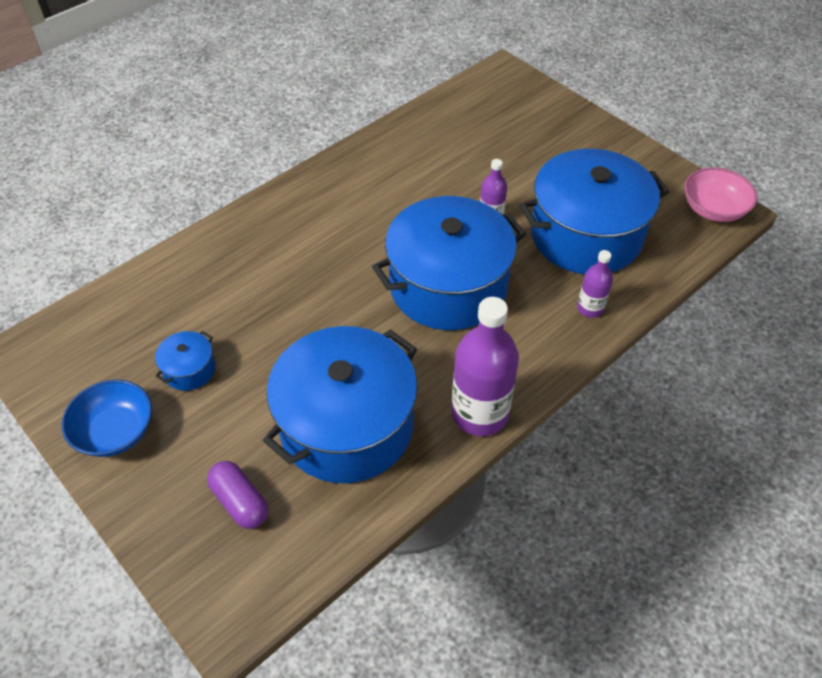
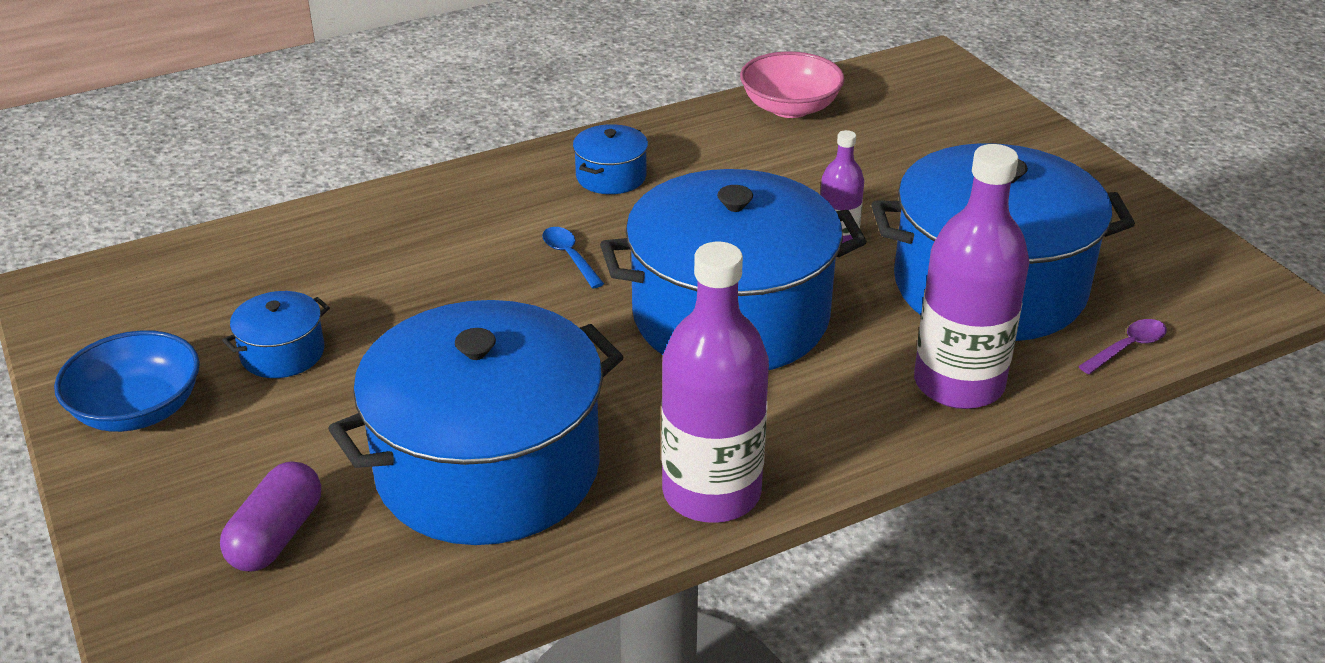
camera: 15 degrees right, 15 degrees down
(240, 502) = (276, 535): purple capsule -> purple capsule turned 45 degrees clockwise
(338, 261) = (569, 257): none -> blue spoon
(341, 195) = (611, 176): none -> blue pot
(590, 308) = (958, 384): purple bottle -> purple bottle, size x1.93
(672, 264) = (1127, 347): none -> purple spoon
(713, 209) = (1230, 285): pink bowl -> pink bowl (790, 107)

